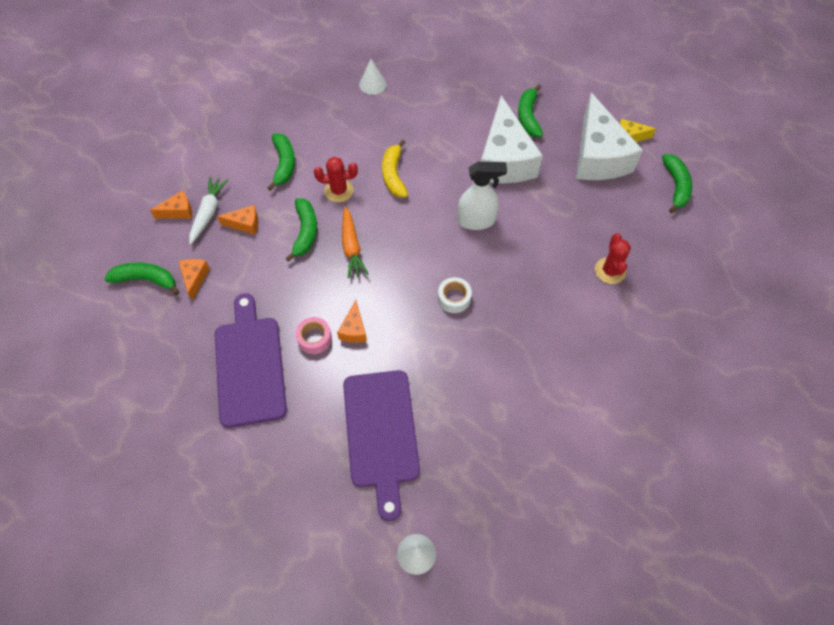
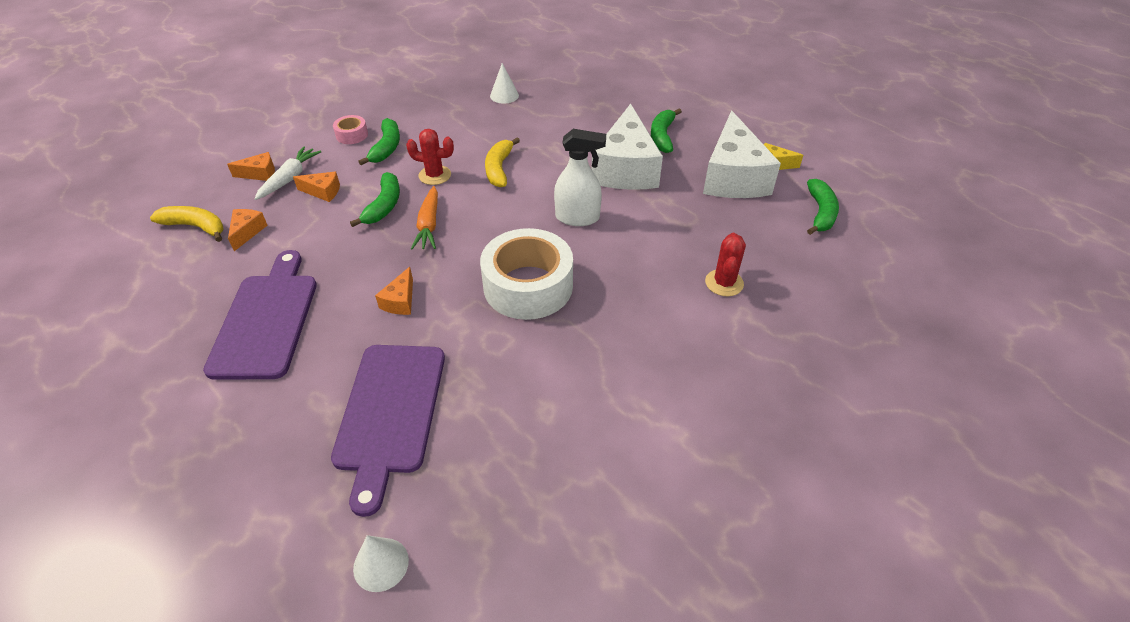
camera: 10 degrees right, 15 degrees down
(146, 280) = (196, 227): green banana -> yellow banana
(314, 338) = (351, 304): pink tape -> pink tape (352, 135)
(454, 298) = (528, 286): white tape -> white tape, size x2.24

